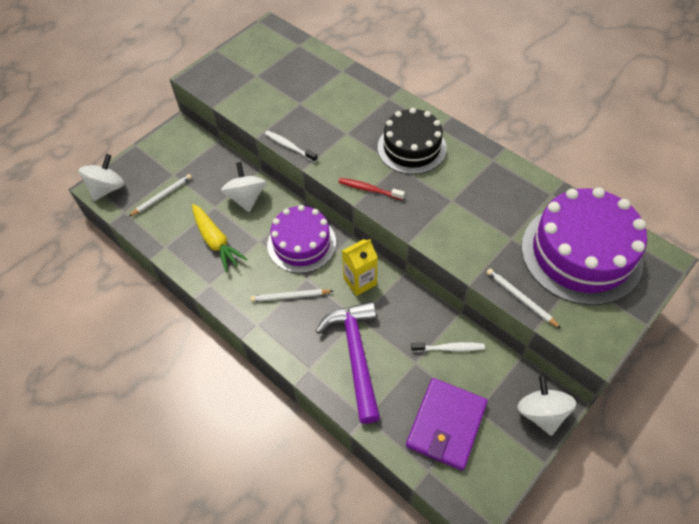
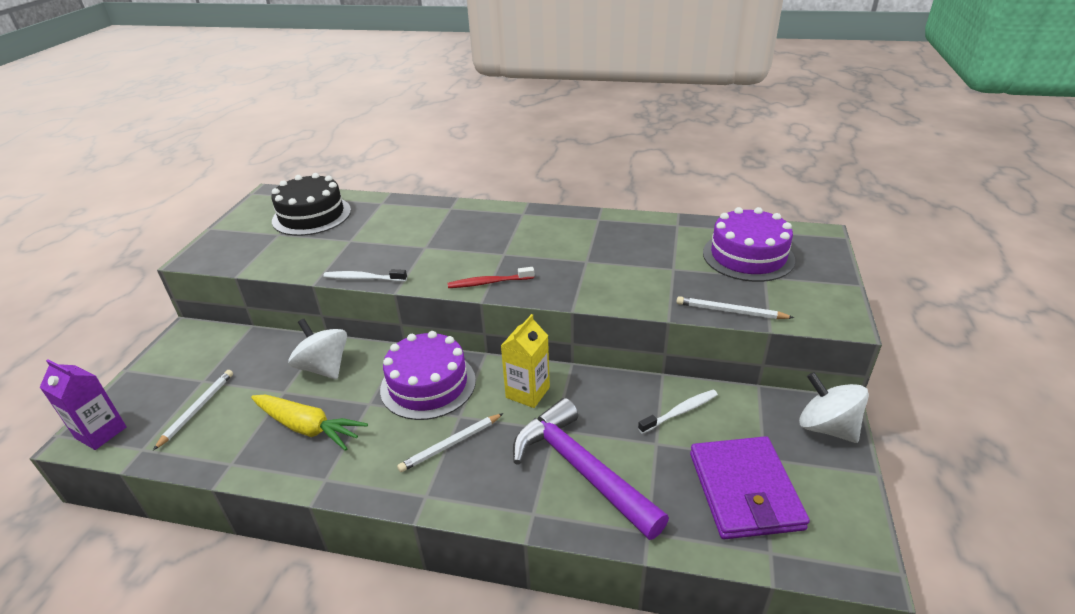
camera: 30 degrees left, 20 degrees down
(107, 188) = (101, 432): white spinning top -> purple carton
(411, 148) = (507, 236): black cake -> black cake (312, 215)
(581, 253) = (748, 256): purple cake -> purple cake, size x0.66

